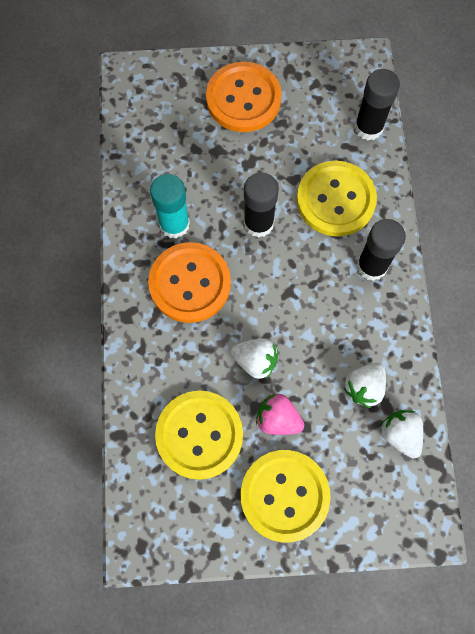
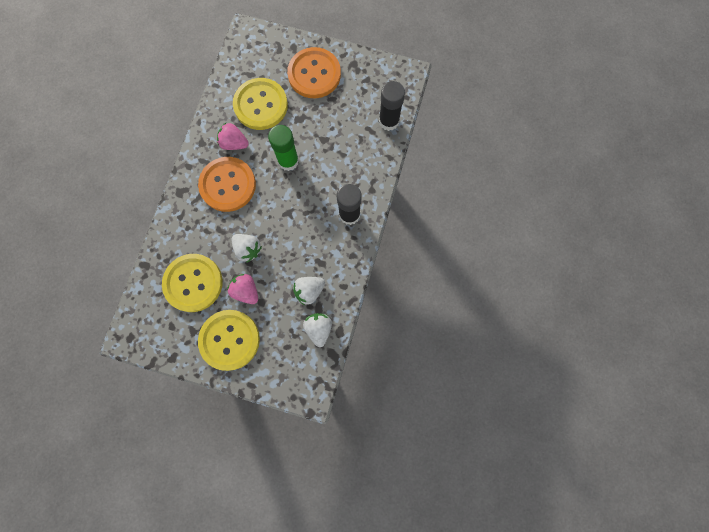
camera: 20 degrees right, 5 degrees up
(174, 224) = (234, 143): turquoise glue stick -> pink strawberry
(258, 223) = (288, 161): black glue stick -> green glue stick
(335, 200) = (345, 162): yellow button -> yellow button (261, 105)

